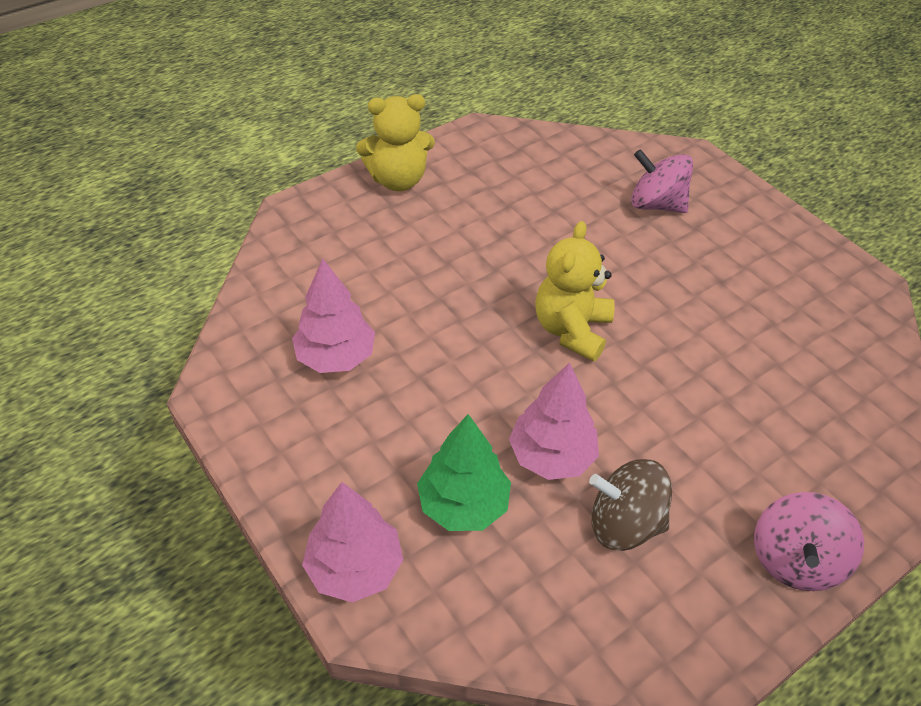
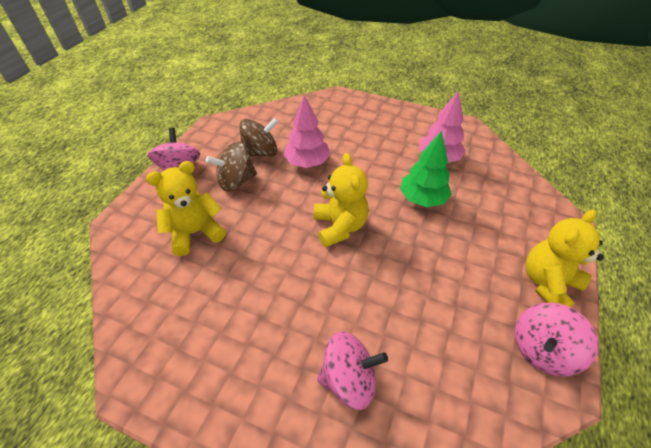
camera: 150 degrees right, 0 degrees up
(355, 568) = (351, 103): pink tree -> none
(463, 505) = (330, 132): green tree -> green tree (422, 199)
(468, 151) = (542, 350): none -> pink spinning top
(694, 479) = (236, 181): none -> brown spinning top
(783, 416) = (195, 232): none -> yellow teddy bear

